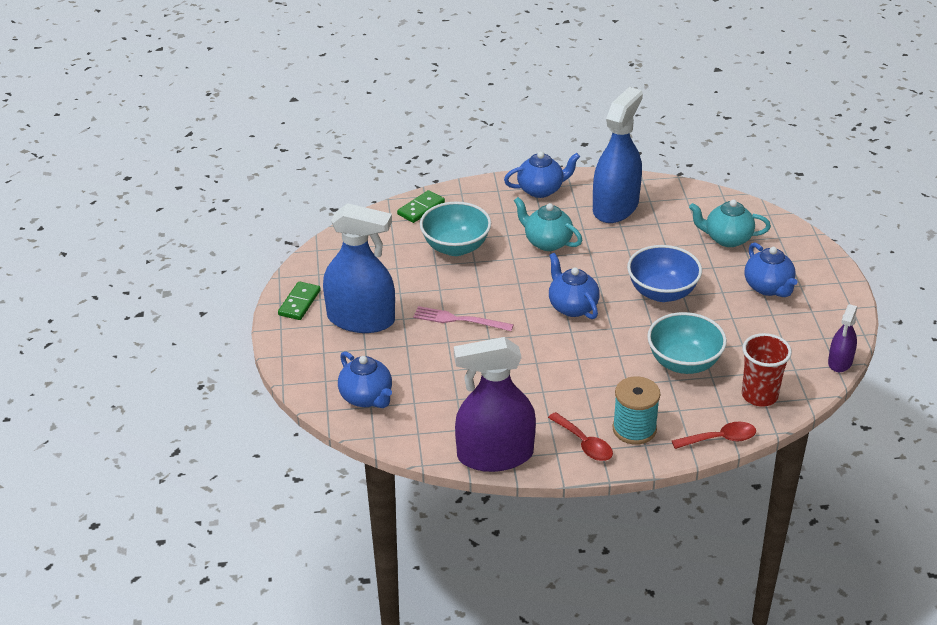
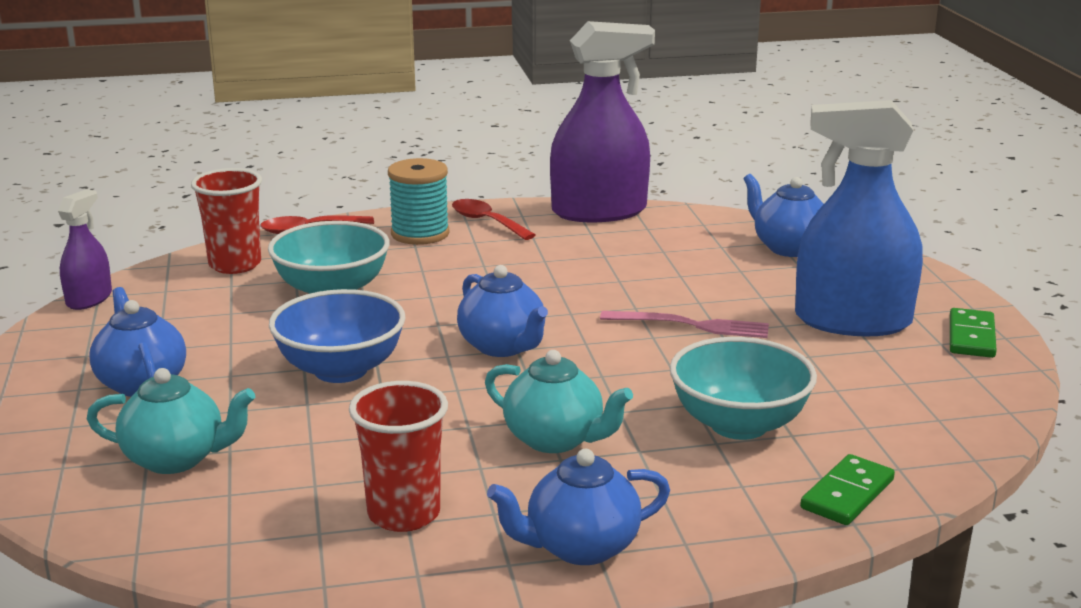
camera: 175 degrees right, 15 degrees down
(615, 207) = (404, 514): blue spray bottle -> red cup

